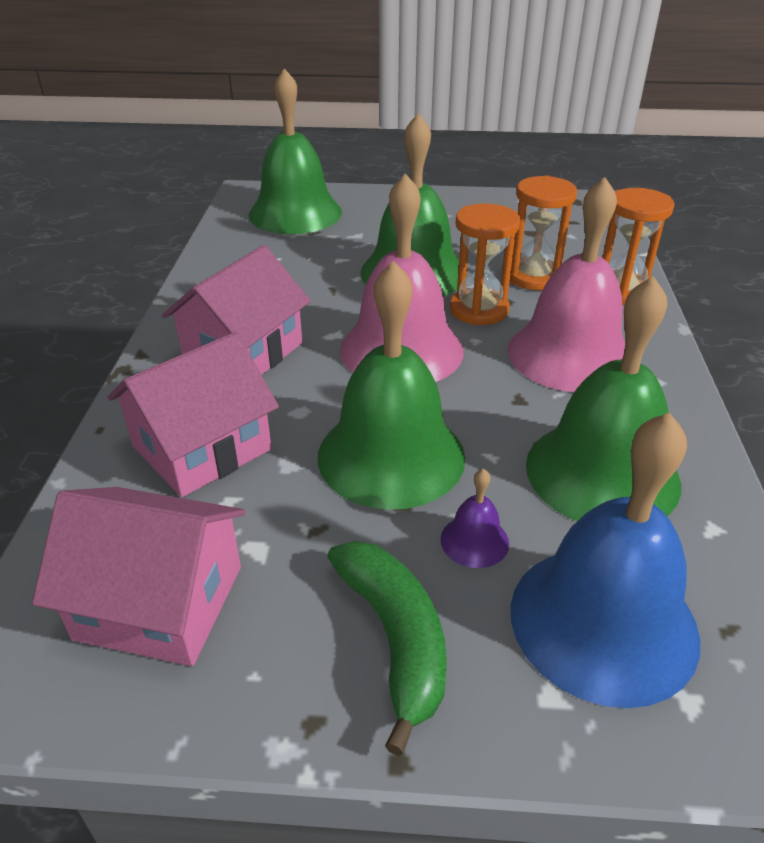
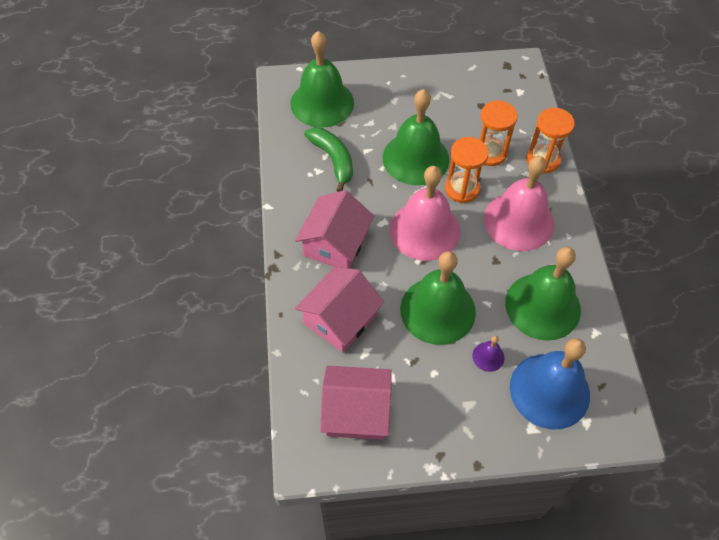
camera: 10 degrees left, 20 degrees up
(395, 638) = (464, 413): green banana -> green banana (333, 160)

